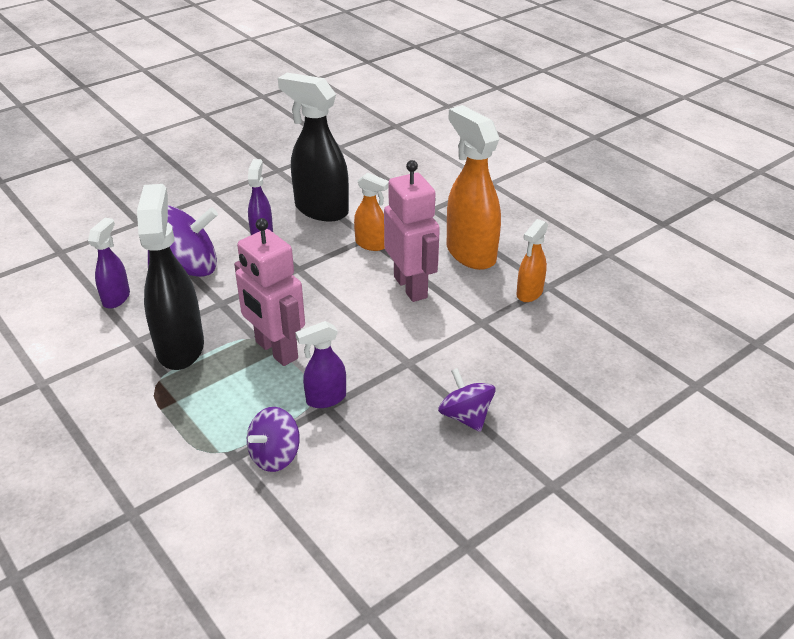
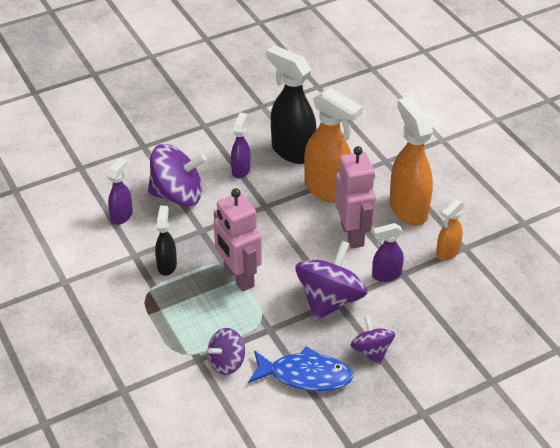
camera: 10 degrees right, 5 degrees up
(180, 347) = (167, 265): black spray bottle -> black spray bottle, size x0.53
(325, 399) = (269, 323): purple spray bottle -> purple spray bottle (386, 275)
(371, 244) = (328, 190): orange spray bottle -> orange spray bottle, size x1.87
(385, 458) = (305, 375): none -> blue fish
(398, 363) = (330, 300): none -> purple spinning top

